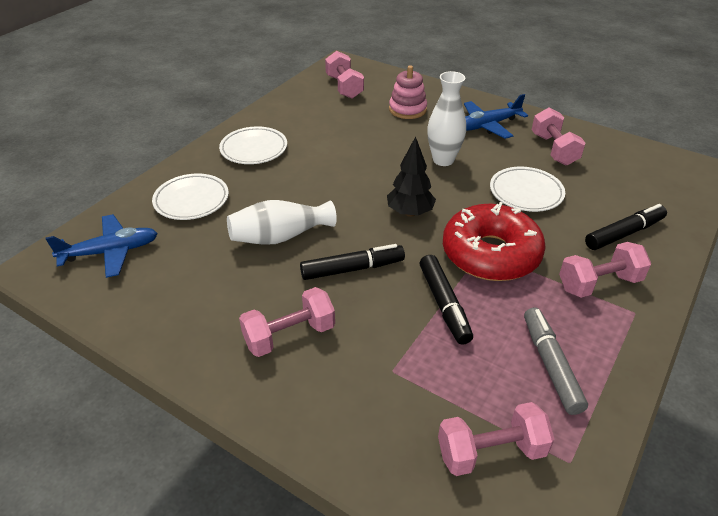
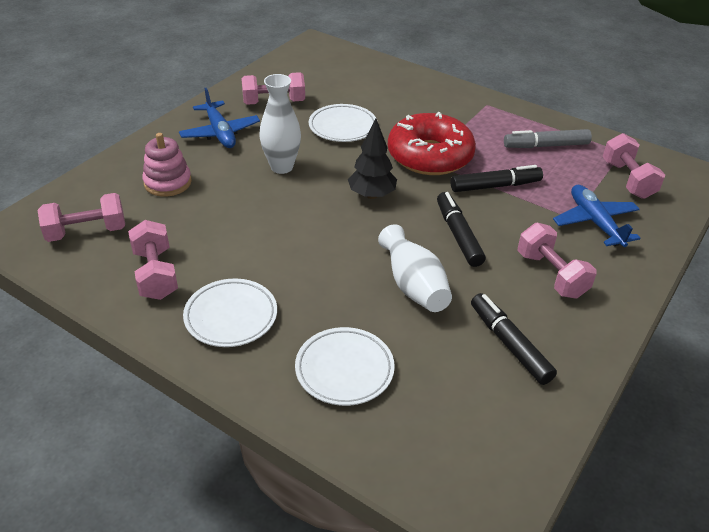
camera: 90 degrees left, 0 degrees up
(111, 252) = (452, 439): blue plane -> blue plane (595, 222)
(599, 283) = (459, 113): pink dumbbell -> pink dumbbell (156, 274)
(624, 233) = (399, 92): black marker -> black marker (509, 344)

